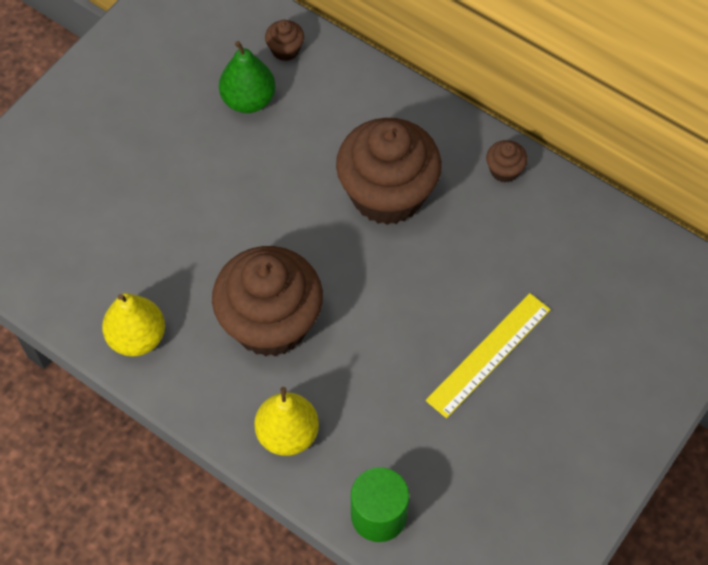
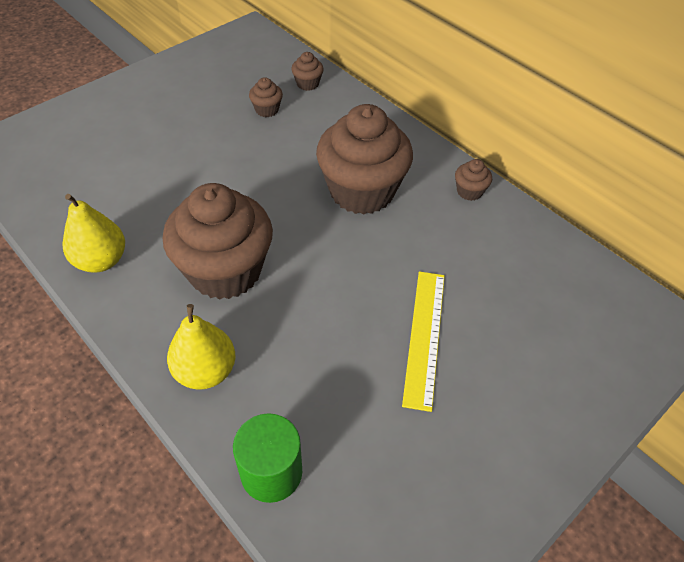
camera: 10 degrees right, 10 degrees down
(248, 100) = (267, 110): green pear -> brown cupcake
(488, 354) = (424, 336): yellow ruler -> yellow ruler turned 45 degrees counterclockwise

